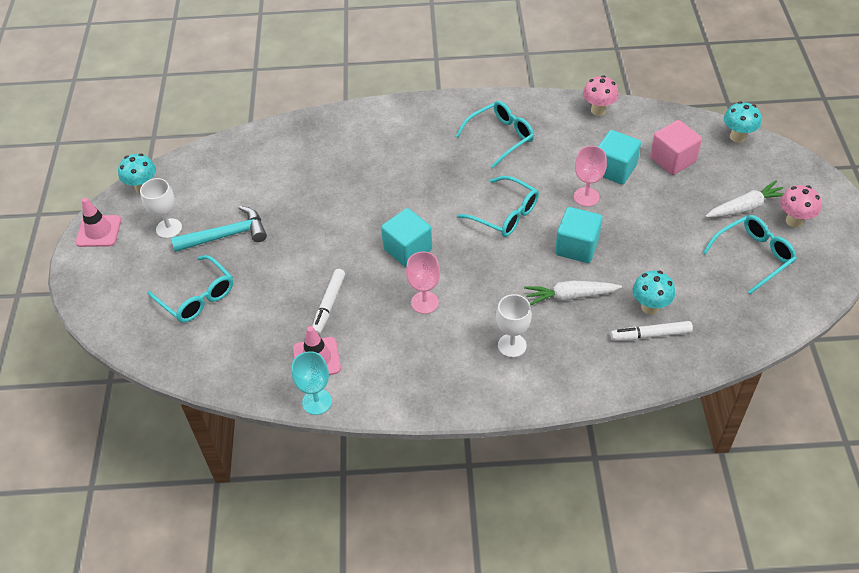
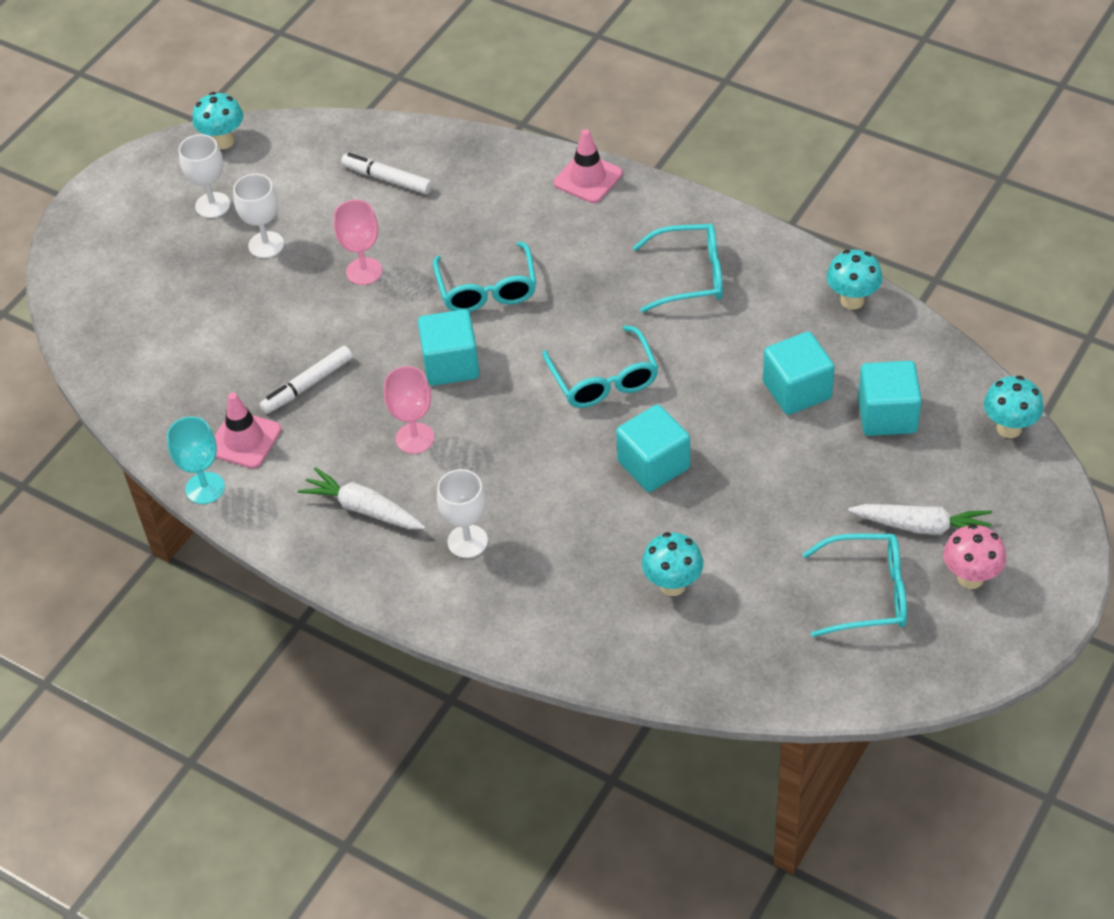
camera: 35 degrees right, 0 degrees up
(99, 231) = (138, 172): pink traffic cone -> pink traffic cone (588, 178)
(197, 297) = (178, 303): turquoise glasses -> turquoise glasses (487, 289)
(226, 235) = (266, 245): turquoise hammer -> white goblet
(570, 296) = (588, 520): white carrot -> white carrot (363, 508)
(586, 197) = (726, 408): pink goblet -> pink goblet (364, 271)
(598, 110) = (852, 300): pink mushroom -> turquoise mushroom
(650, 335) = (640, 618): white marker -> white marker (387, 179)
(672, 160) = (887, 415): pink cube -> turquoise cube

